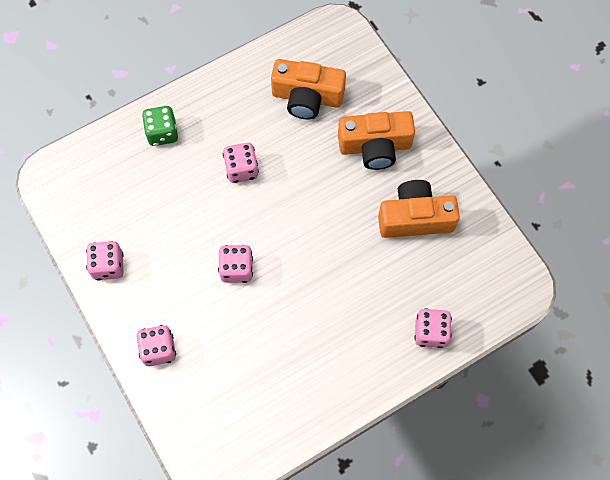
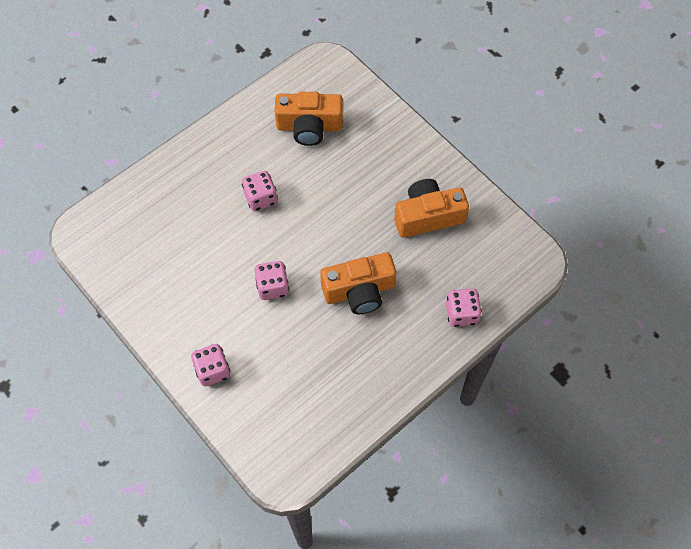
camera: 10 degrees left, 5 degrees down
(108, 266) = (151, 303): pink dice -> none
(162, 133) = (181, 177): green dice -> none
(375, 146) = (379, 160): orange camera -> orange camera (359, 291)

